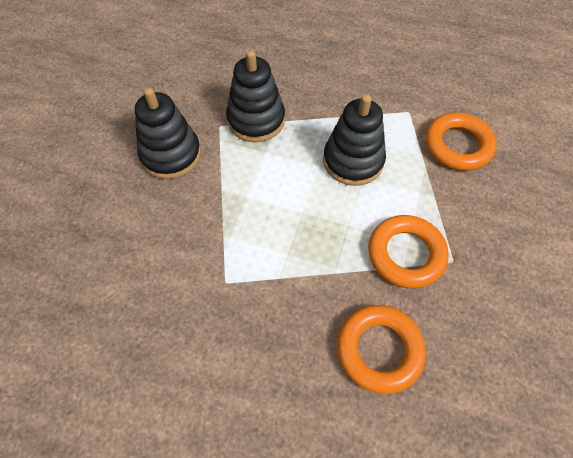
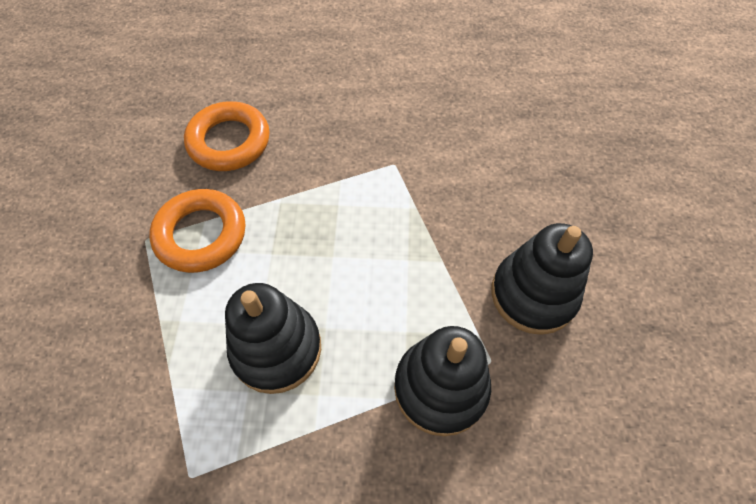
camera: 165 degrees right, 0 degrees up
(457, 146) = (112, 420): orange ring -> none

